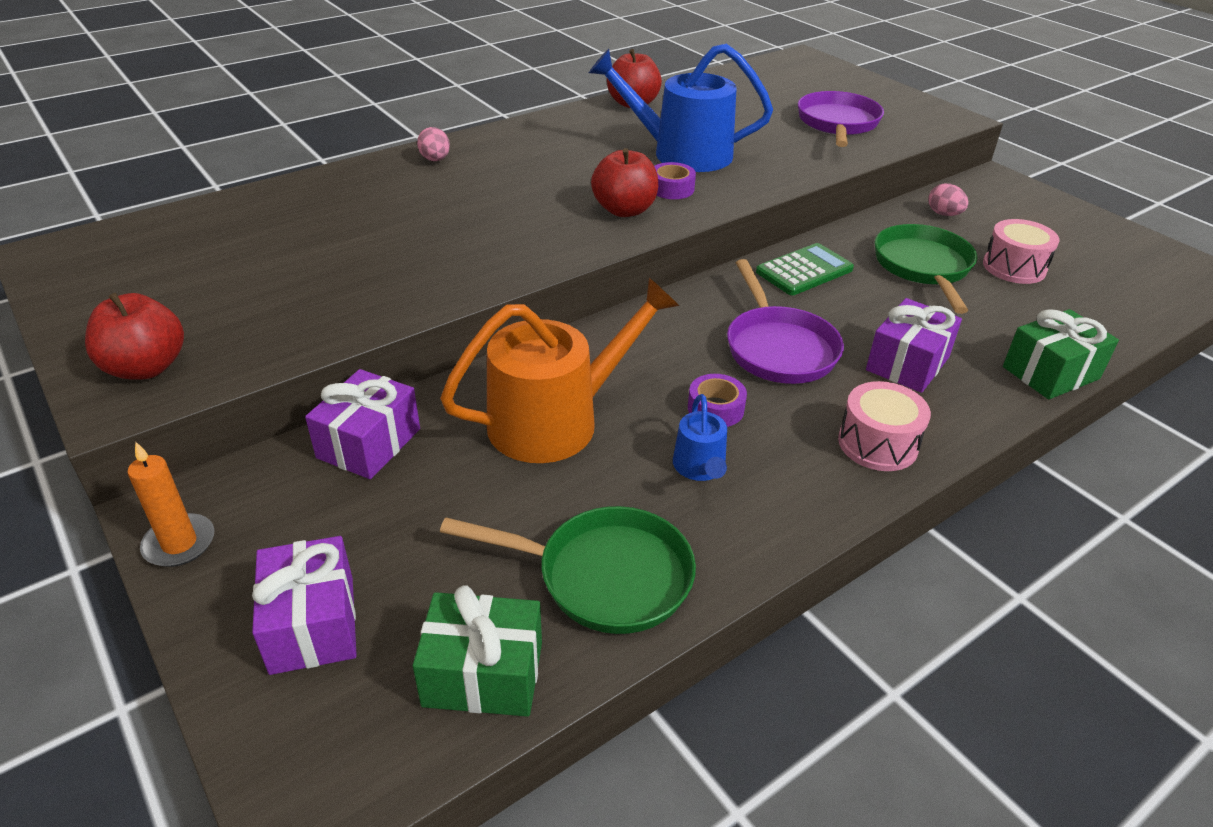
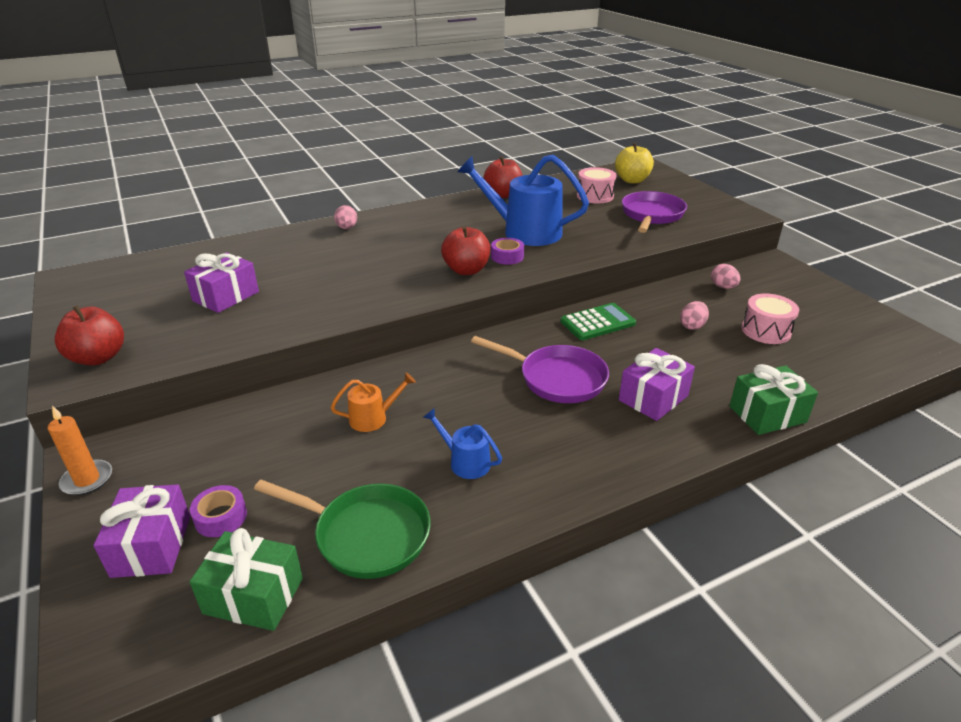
camera: 10 degrees right, 5 degrees down
(369, 443) = (237, 422): purple gift -> purple gift (226, 296)
(555, 420) = (373, 418): orange watering can -> orange watering can, size x0.47
(700, 467) = (465, 462): blue watering can -> blue watering can turned 120 degrees clockwise
(715, 409) = (493, 419): purple tape -> purple tape (221, 517)
(778, 348) = (557, 378): purple pan -> purple pan turned 60 degrees counterclockwise
(795, 77) = (632, 180): none -> yellow apple
(877, 444) = (608, 457): pink drum -> pink drum (595, 196)
(923, 267) = (692, 326): green pan -> pink egg

